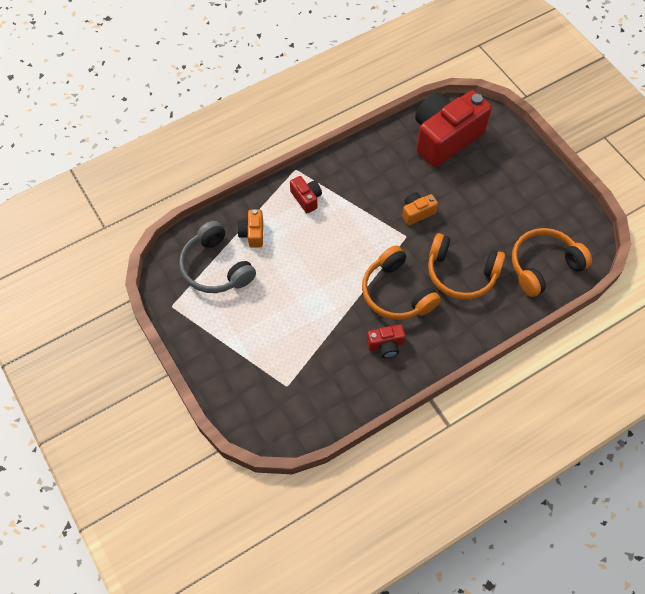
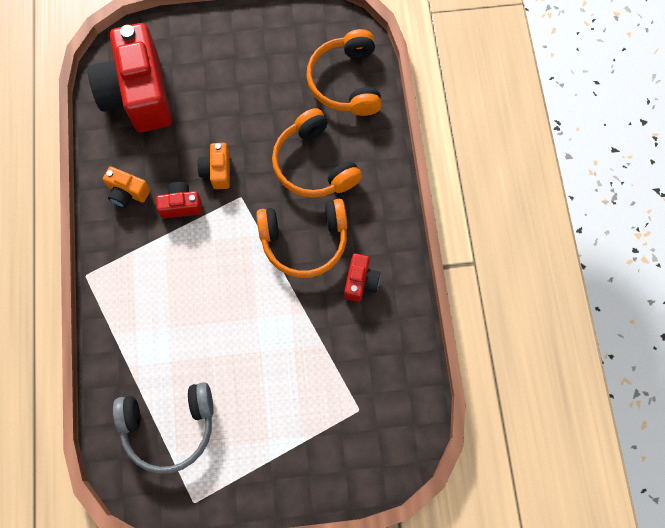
camera: 65 degrees left, 10 degrees up
(252, 233) = (146, 364): orange camera -> orange camera (128, 192)
(306, 198) = (133, 281): red camera -> red camera (181, 205)
(461, 273) = (314, 164): orange headphones -> orange headphones turned 105 degrees clockwise

